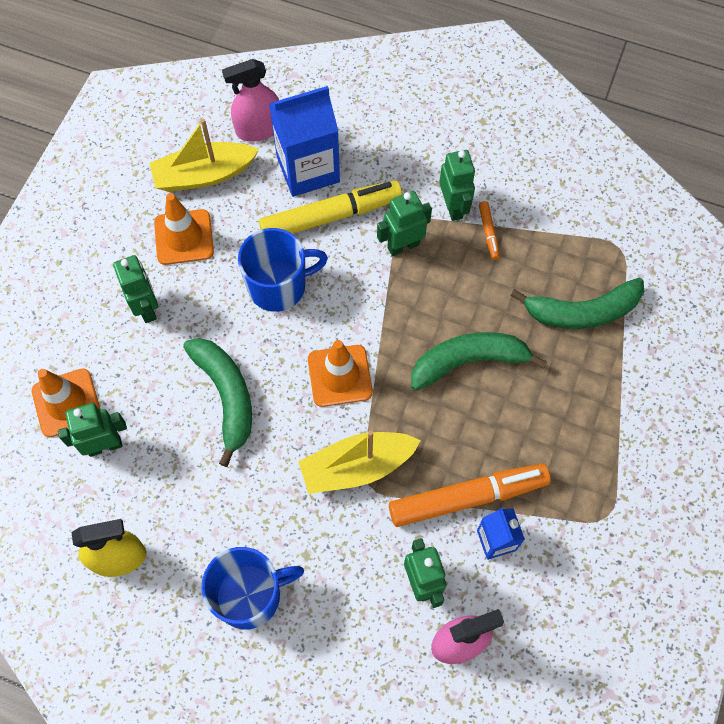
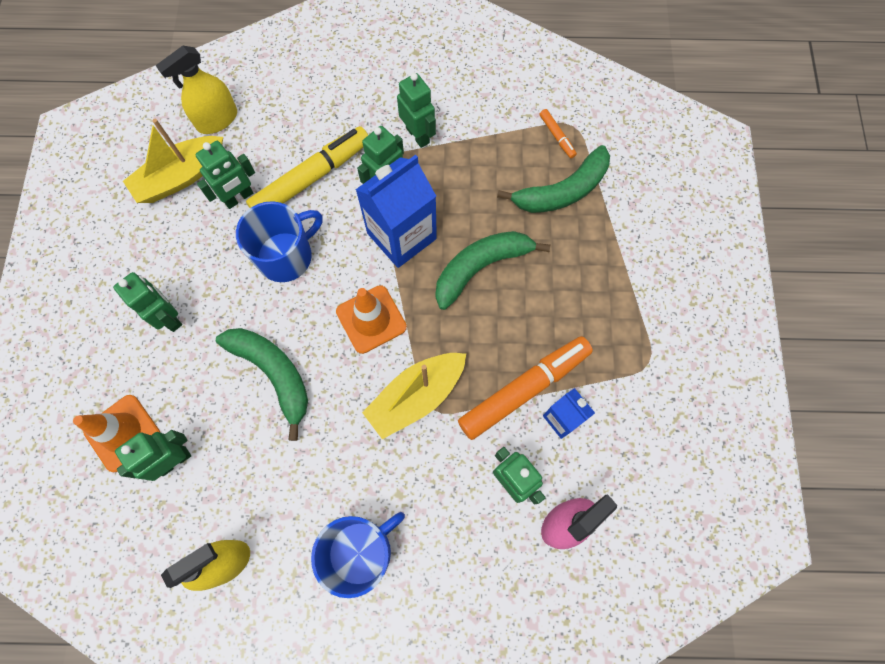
camera: 20 degrees left, 5 degrees up
(184, 237) = (182, 240): orange traffic cone -> none
(253, 213) = (239, 198): none -> green robot
(258, 129) = (217, 120): pink spray bottle -> yellow spray bottle
(308, 169) = (275, 142): blue carton -> blue carton (401, 236)
(488, 233) = (456, 148): orange marker -> orange marker (557, 136)

